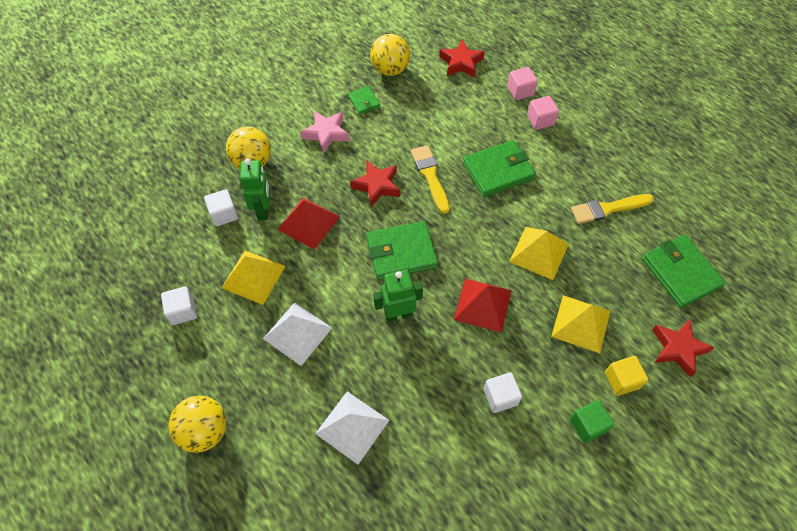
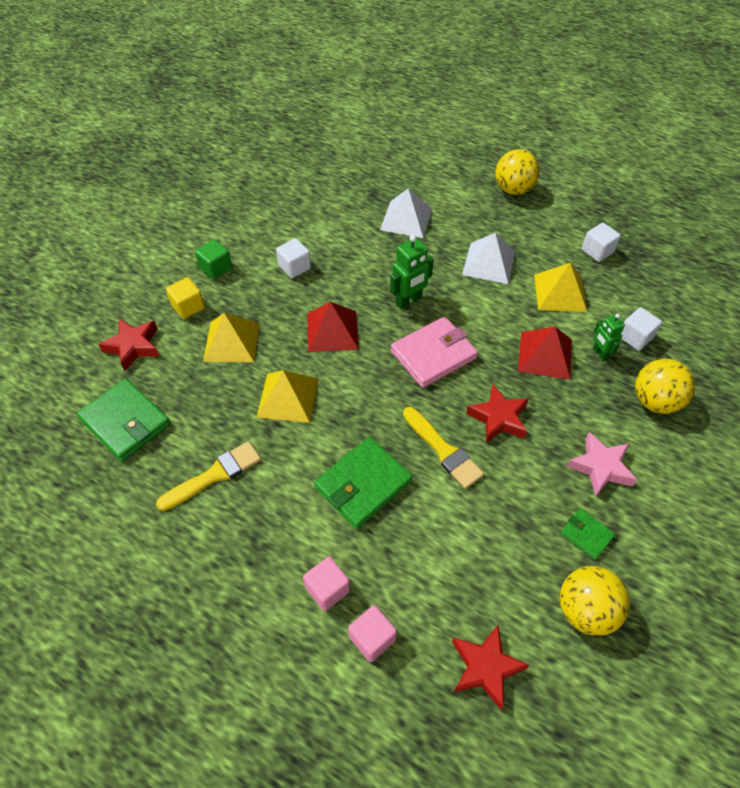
camera: 160 degrees right, 5 degrees down
(263, 210) = (600, 353): green robot -> green robot, size x0.65
(401, 252) = (433, 354): green wallet -> pink wallet

